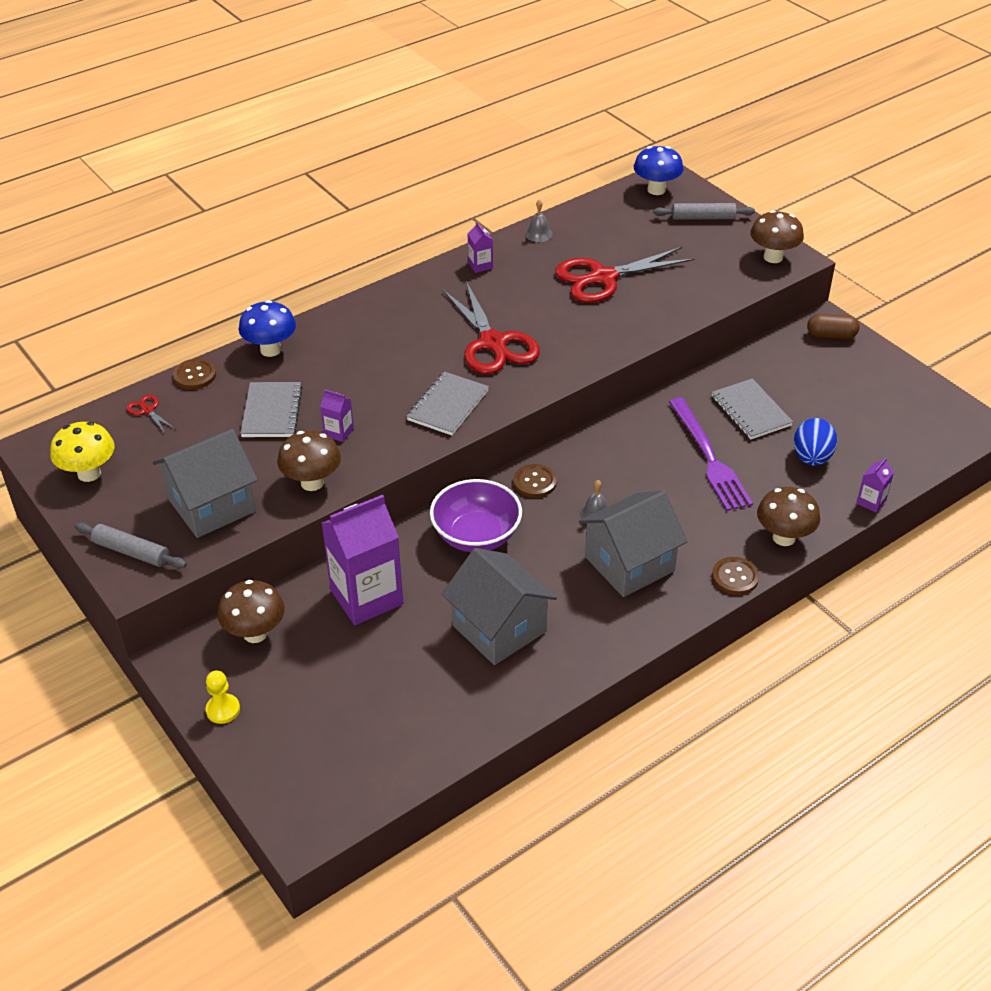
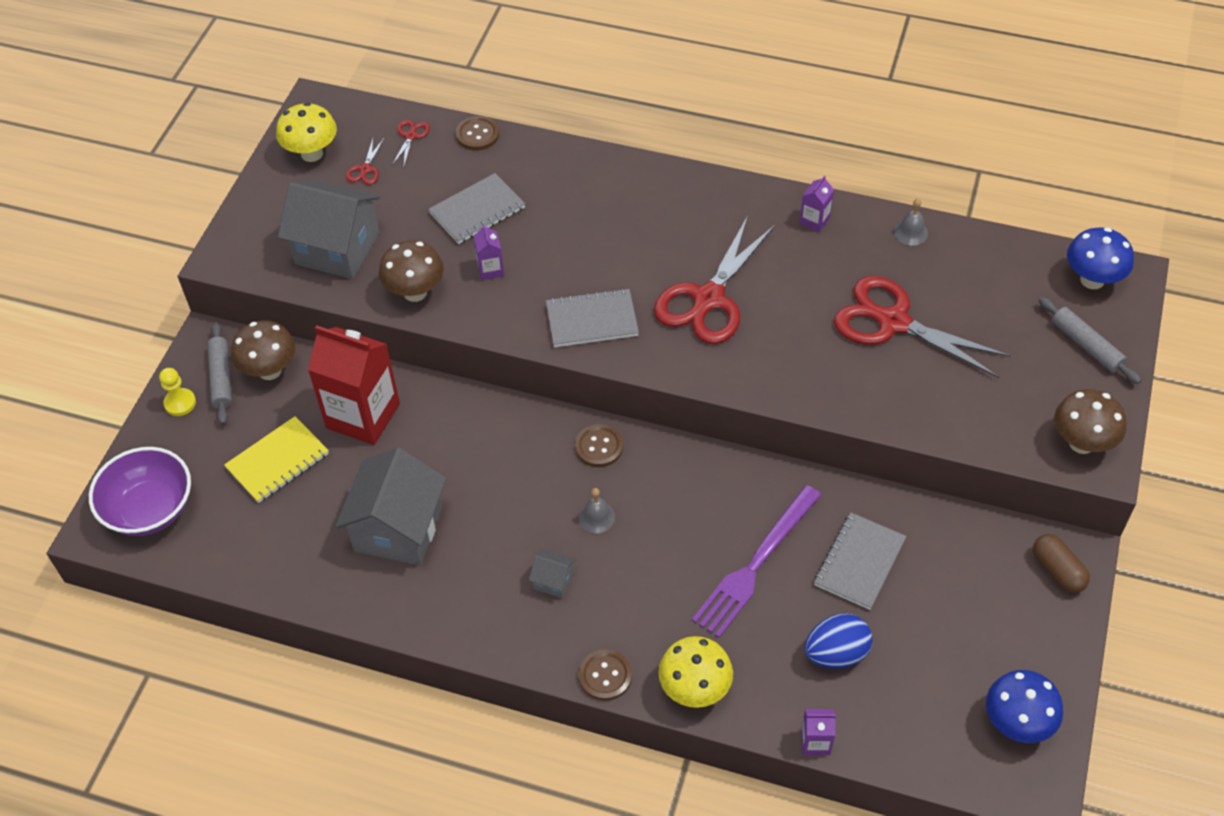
camera: 55 degrees right, 10 degrees up
(131, 552) = (250, 236): grey rolling pin -> grey rolling pin (221, 378)
(148, 451) = (365, 169): none -> red scissors
(270, 350) = (553, 158): blue mushroom -> blue mushroom (1016, 723)
(356, 672) = (277, 461): none -> yellow notebook
(366, 597) = (363, 416): purple carton -> red carton
(476, 536) = (495, 445): purple bowl -> purple bowl (150, 509)
(629, 564) = (553, 580): grey house -> grey house, size x0.43
(784, 537) = (694, 689): brown mushroom -> yellow mushroom

